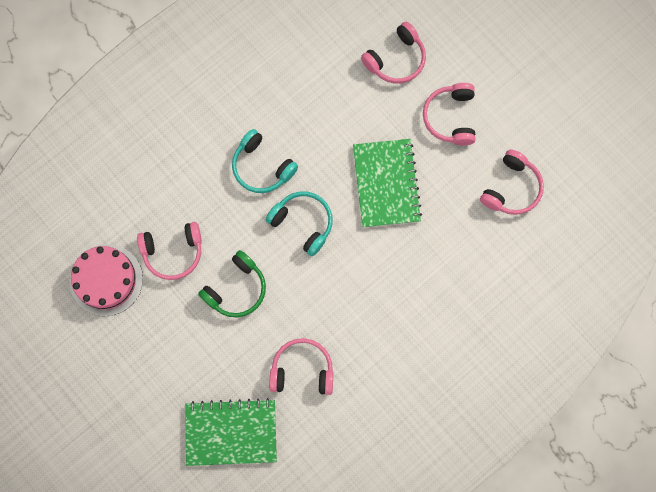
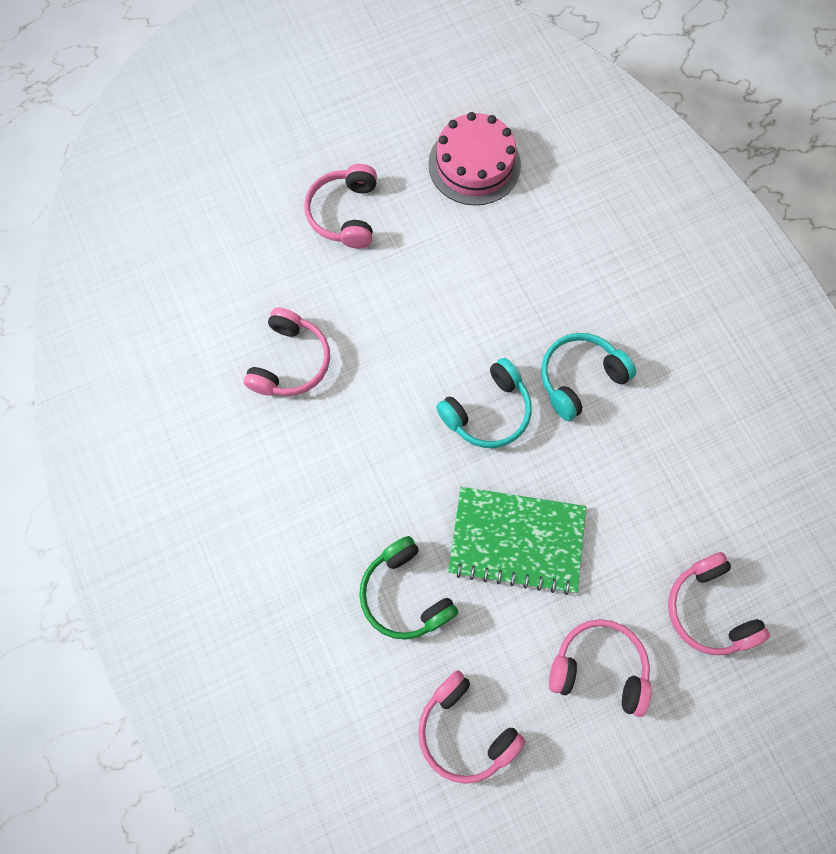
camera: 105 degrees right, 5 degrees down
(173, 252) = (489, 245): pink headphones -> pink headphones (345, 214)
(231, 432) = (242, 261): green notebook -> none
(236, 289) = (420, 308): green headphones -> green headphones (405, 594)

